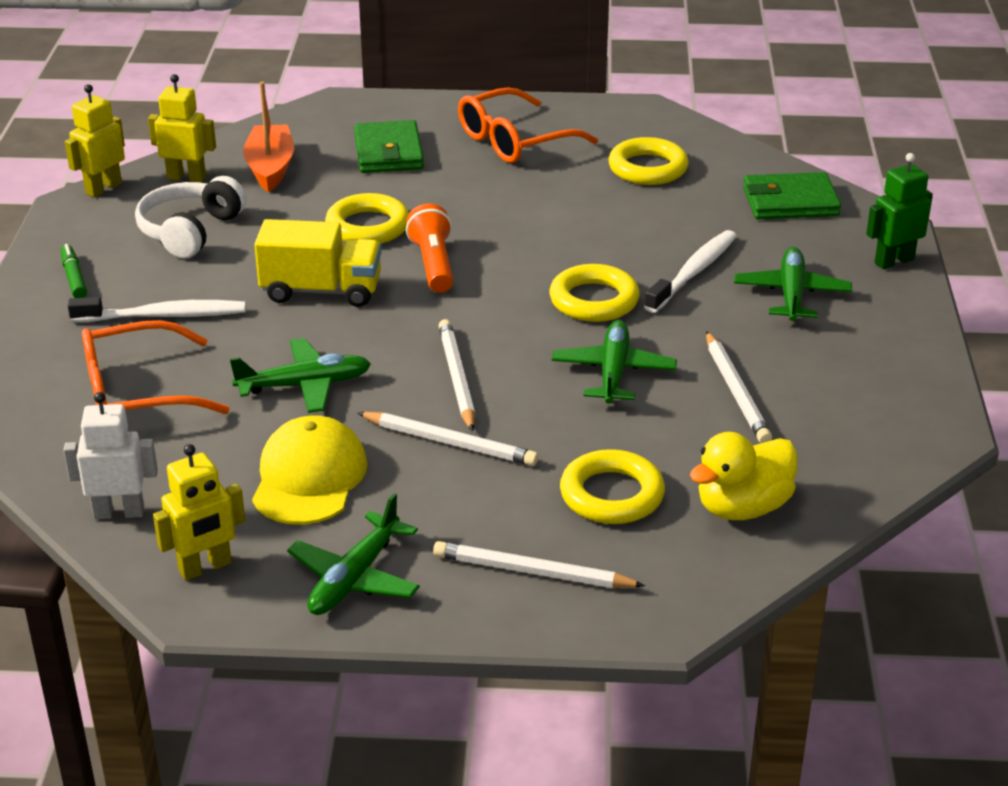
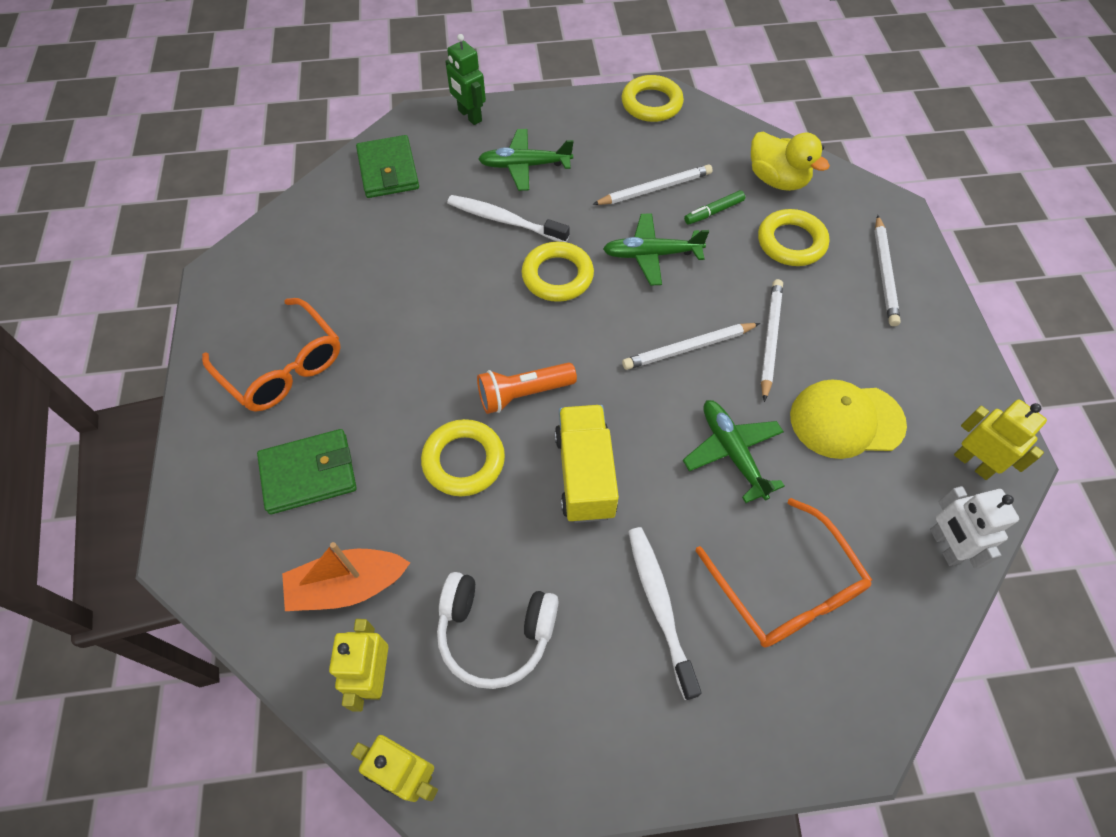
camera: 100 degrees left, 25 degrees up
(74, 278) = (611, 729): green marker -> green marker (713, 212)
(354, 578) = (937, 367): green plane -> none
(647, 168) = (336, 261): yellow ring -> yellow ring (651, 104)

